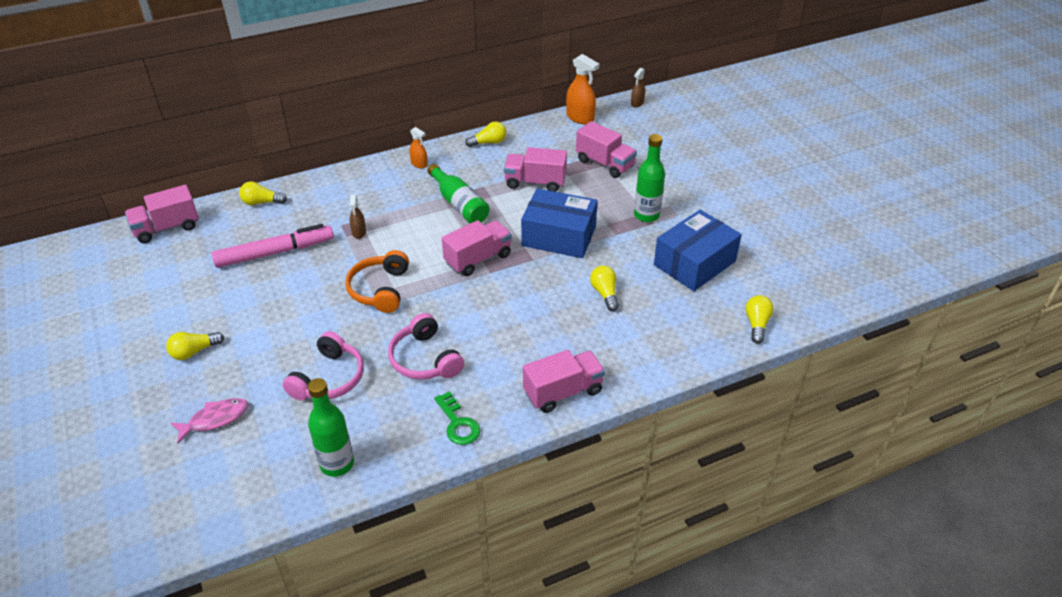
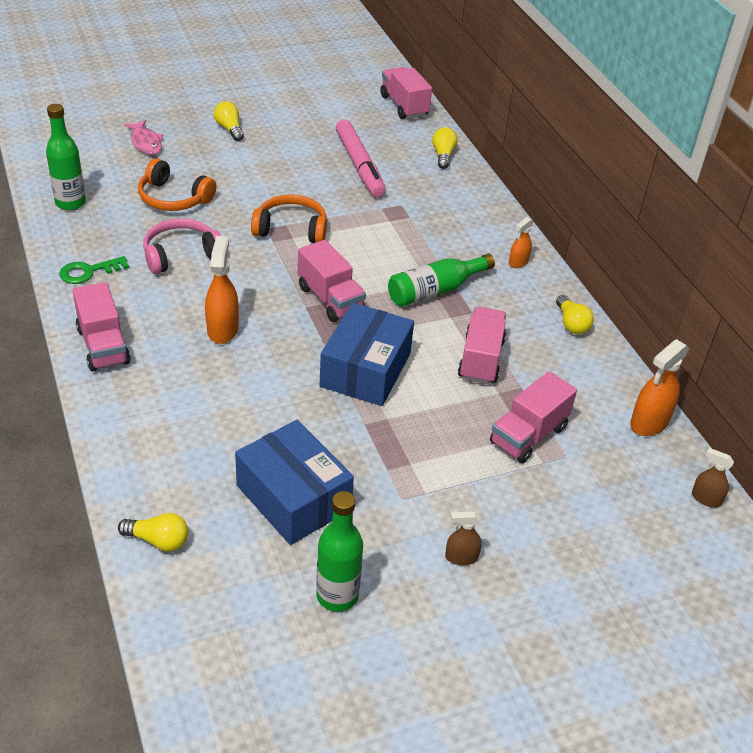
camera: 90 degrees right, 0 degrees up
(329, 378) = (173, 198): pink headphones -> orange headphones
(359, 232) = (387, 216): brown spray bottle -> brown spray bottle (461, 557)
(527, 318) = (223, 329): none -> orange spray bottle
(605, 293) = (250, 398): yellow light bulb -> none
(646, 215) = (403, 463): green bottle -> green bottle (337, 595)

